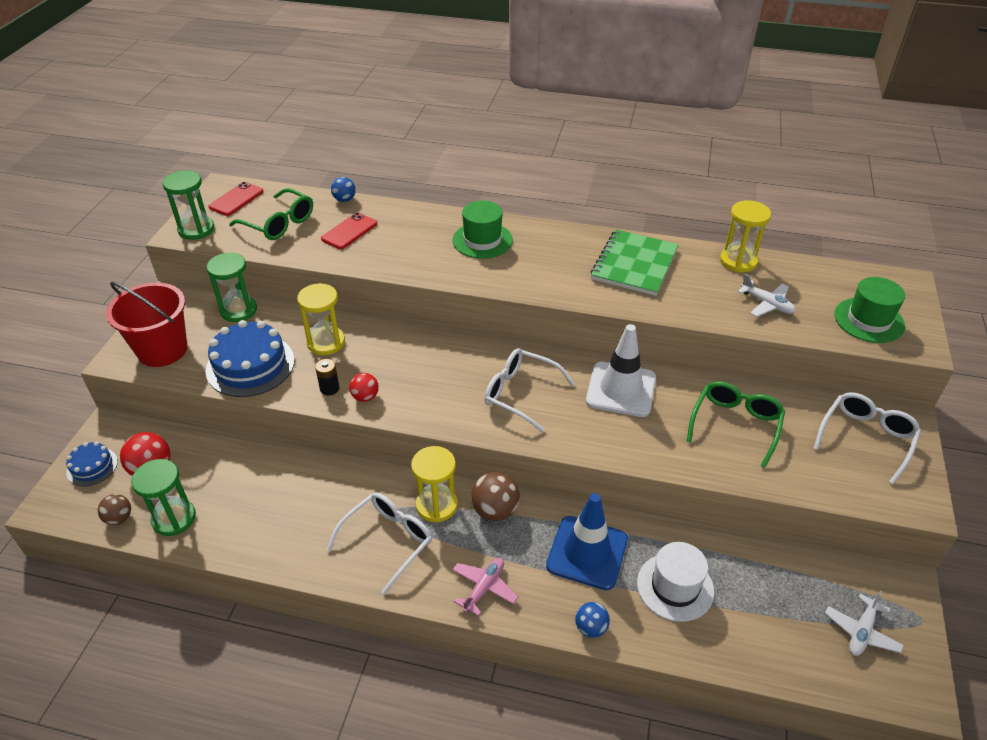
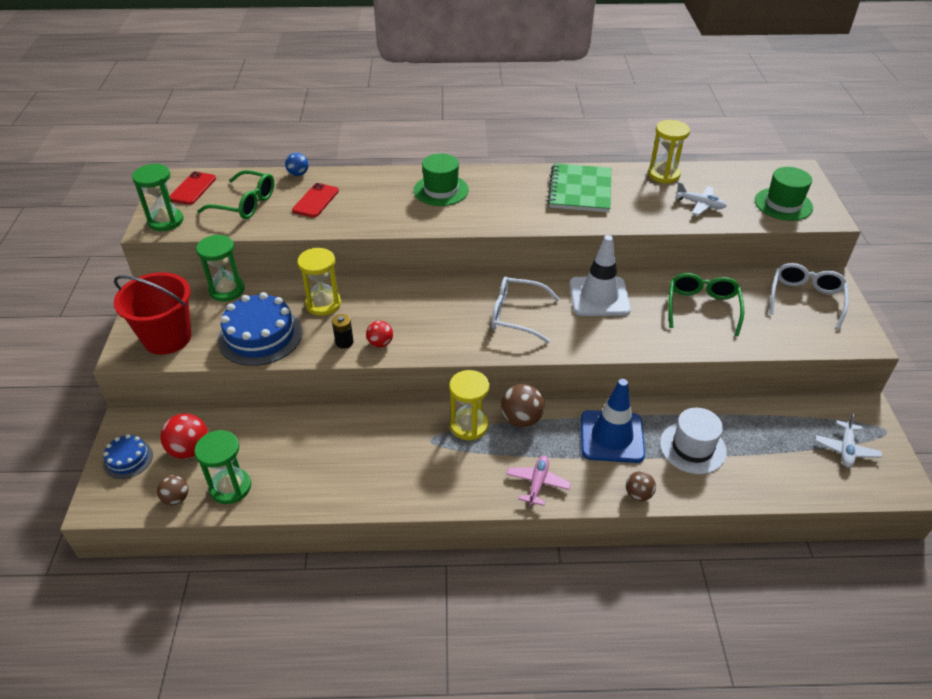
camera: 15 degrees left, 0 degrees up
(387, 542) = (438, 464): white glasses -> none
(591, 628) = (638, 494): blue ball -> brown ball

